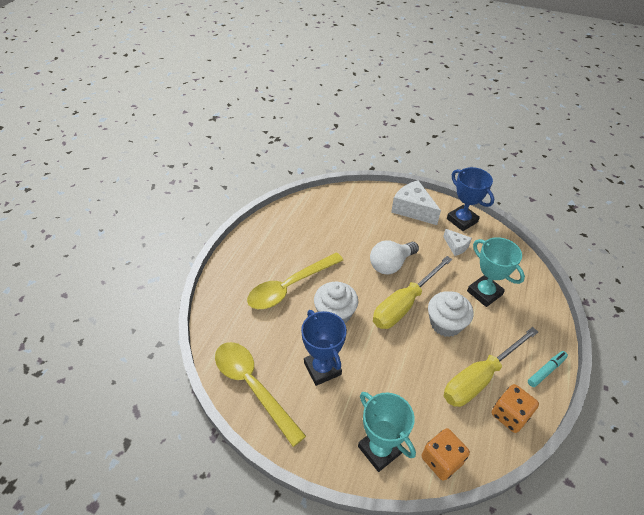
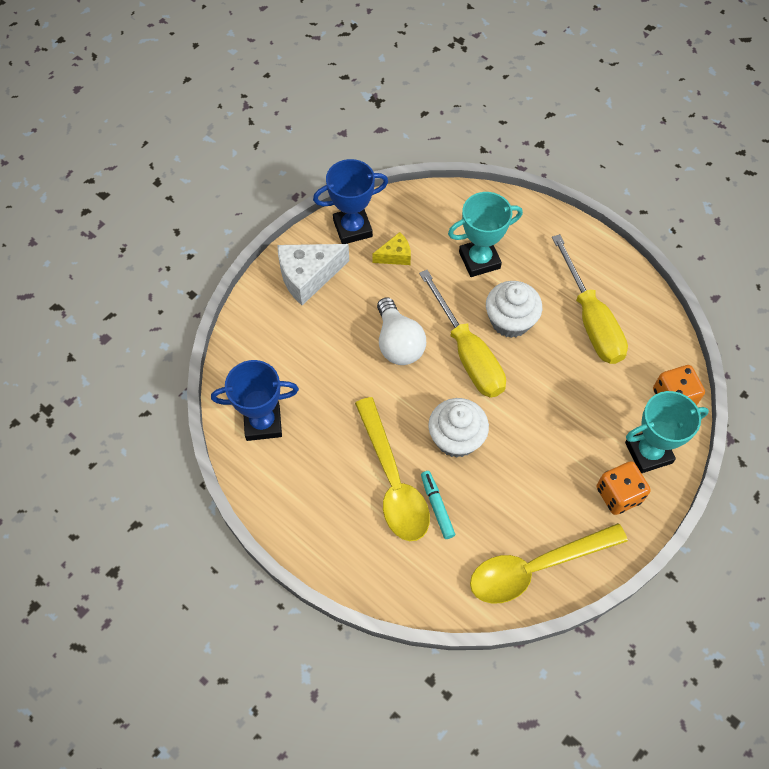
camera: 70 degrees left, 15 degrees up
(322, 368) = (533, 479): blue trophy -> blue trophy (263, 423)
(456, 246) = (395, 255): white cheese -> yellow cheese
(509, 415) = (640, 312): orange dice -> orange dice (618, 495)
(546, 371) = (599, 253): turquoise marker -> turquoise marker (437, 506)

